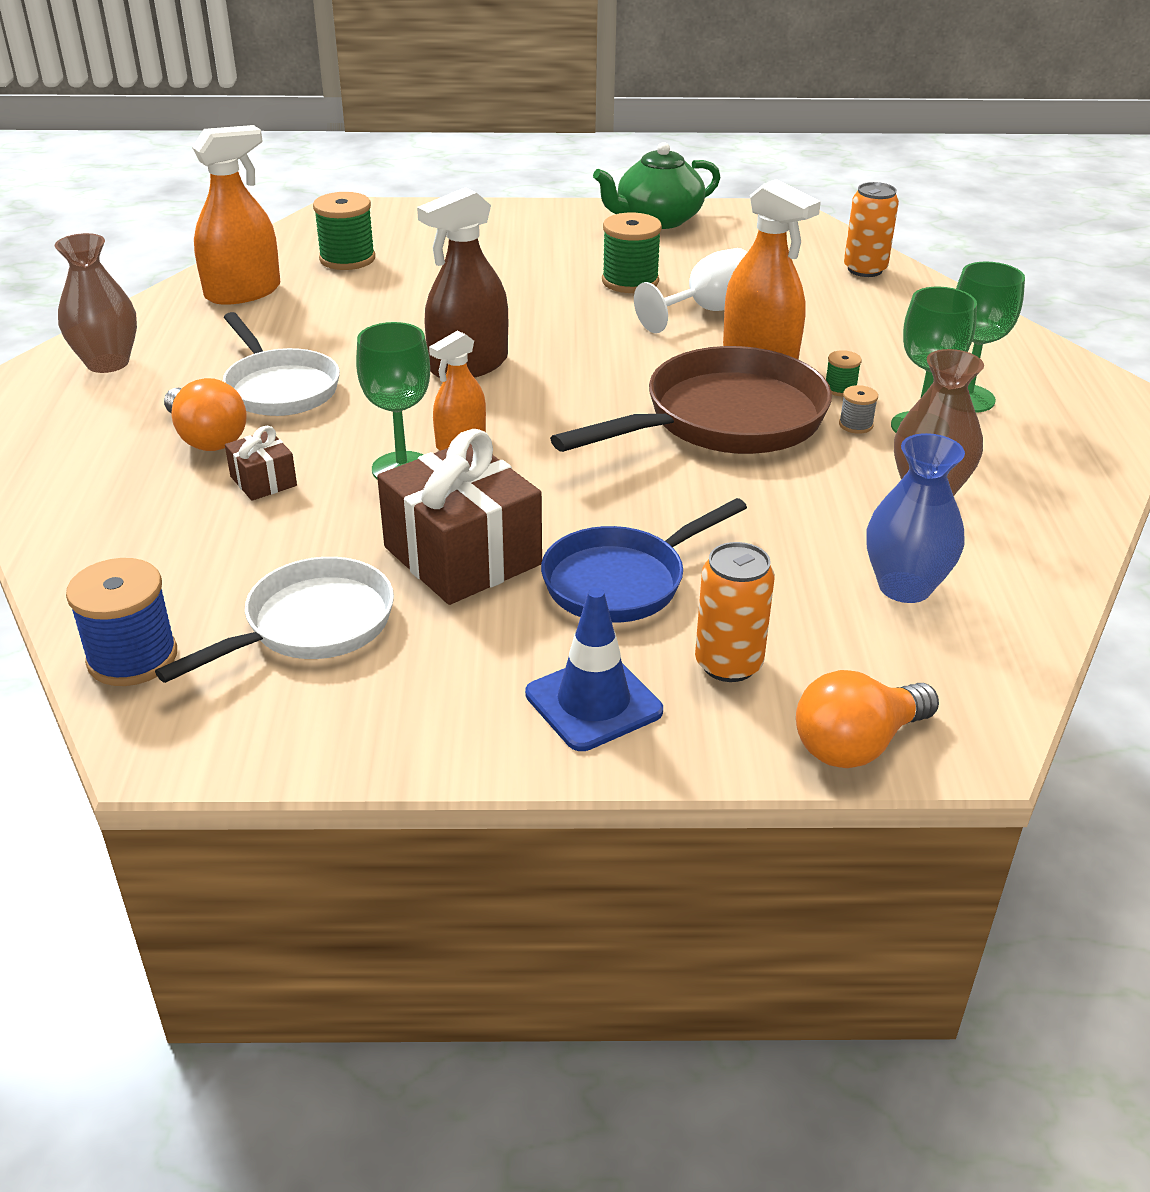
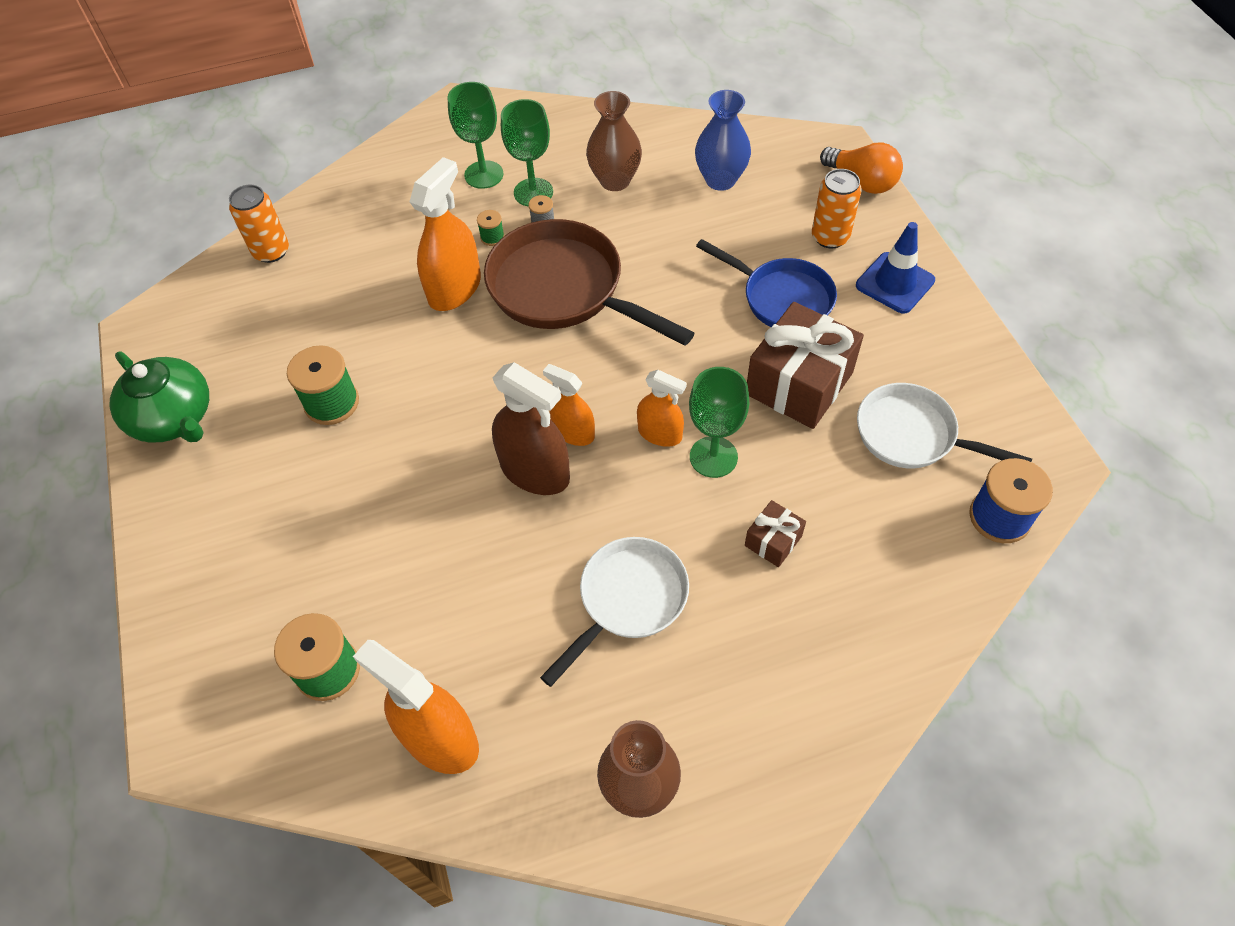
camera: 105 degrees left, 20 degrees up
(207, 438) = (732, 615): orange light bulb -> none
(502, 392) = (573, 432): none -> orange spray bottle
(707, 311) = (381, 336): white goblet -> none

